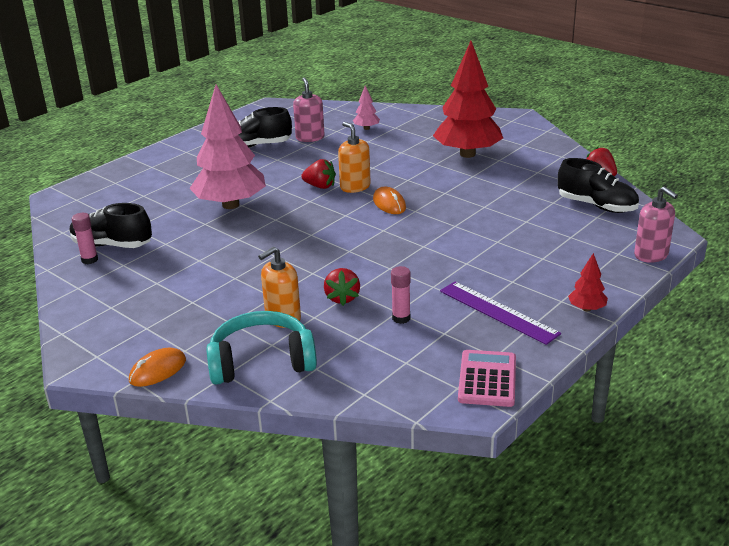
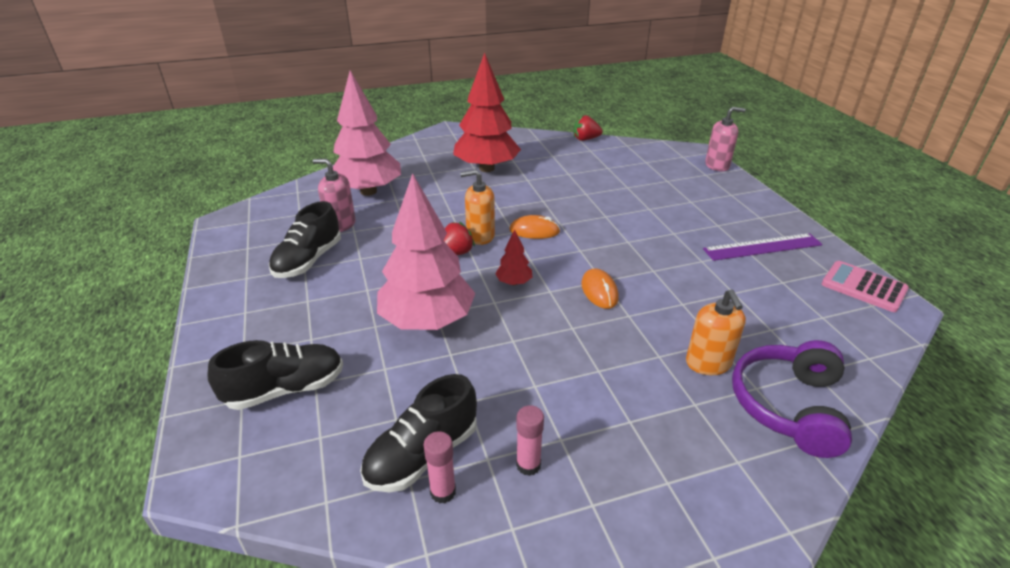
camera: 60 degrees left, 5 degrees up
(158, 370) = (775, 501): orange mouse -> orange mouse (599, 291)
(261, 362) = (789, 406): turquoise headphones -> purple headphones
(342, 298) = (691, 314): red strawberry -> none
(366, 128) = (368, 191): pink tree -> pink tree, size x2.39
(401, 318) = (747, 294): pink glue stick -> pink glue stick (528, 465)
(586, 309) = (777, 212): red tree -> red tree (514, 282)
(596, 206) = (630, 156): black shoe -> black shoe (285, 389)

